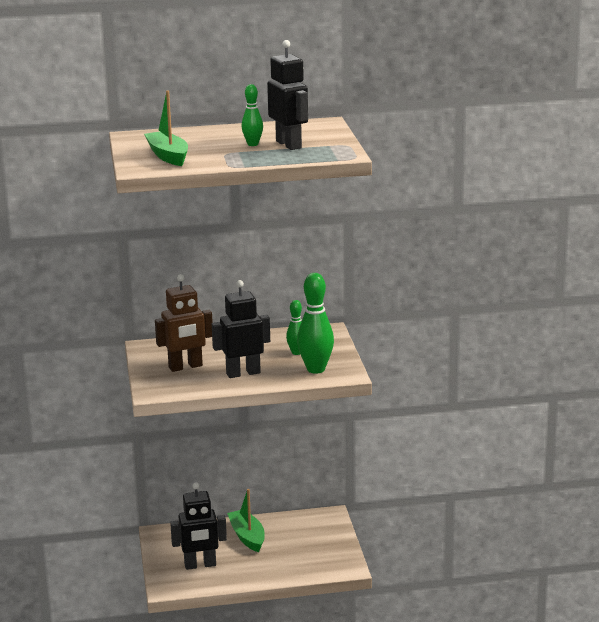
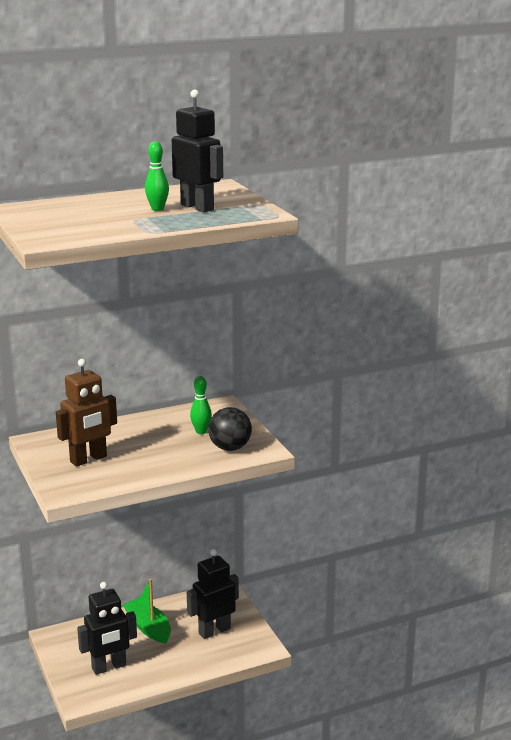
camera: 15 degrees left, 0 degrees up
(168, 156) = (70, 226): green boat -> none
(243, 373) = (154, 460): black robot -> black robot (214, 631)
(316, 369) = (230, 448): green bowling pin -> black ball

